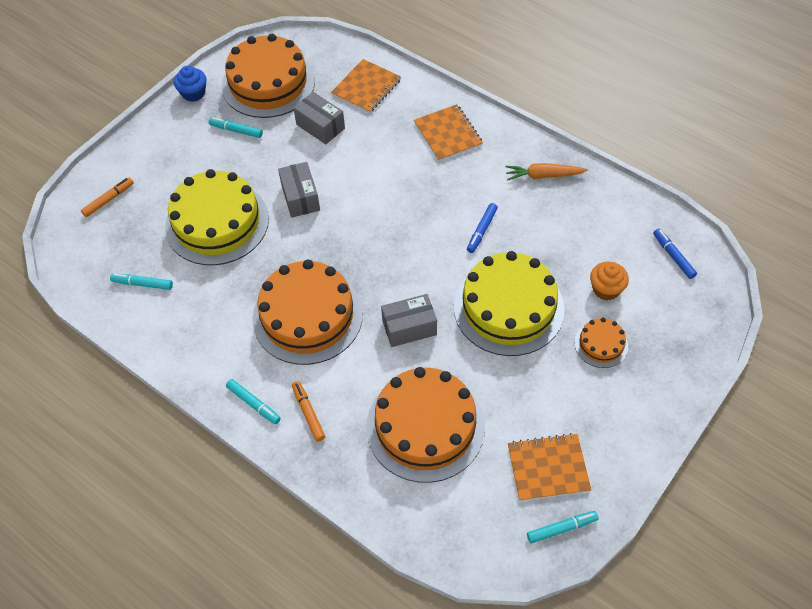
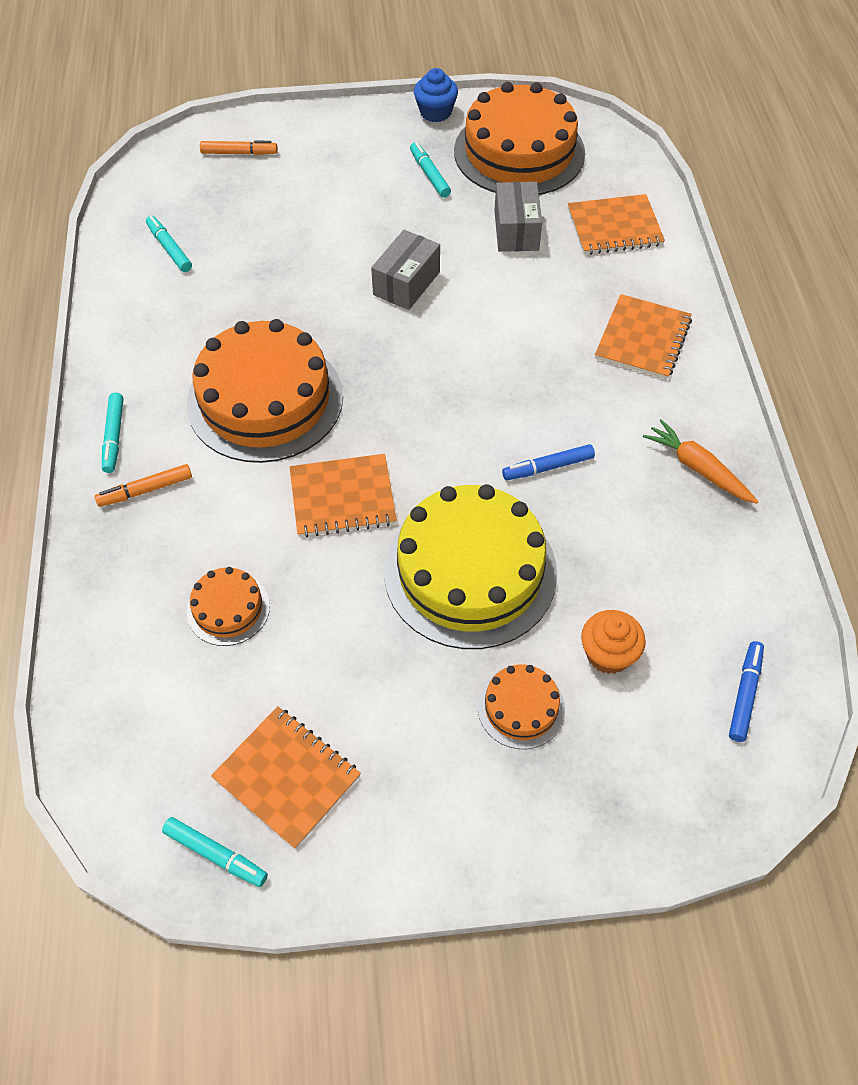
camera: 45 degrees right, 0 degrees up
(217, 222) = (301, 245): yellow cake -> none
(308, 413) = (146, 490): orange marker -> orange marker turned 135 degrees counterclockwise
(409, 328) = (342, 498): grey box -> orange notebook
(425, 426) = (228, 608): orange cake -> orange cake, size x0.47

